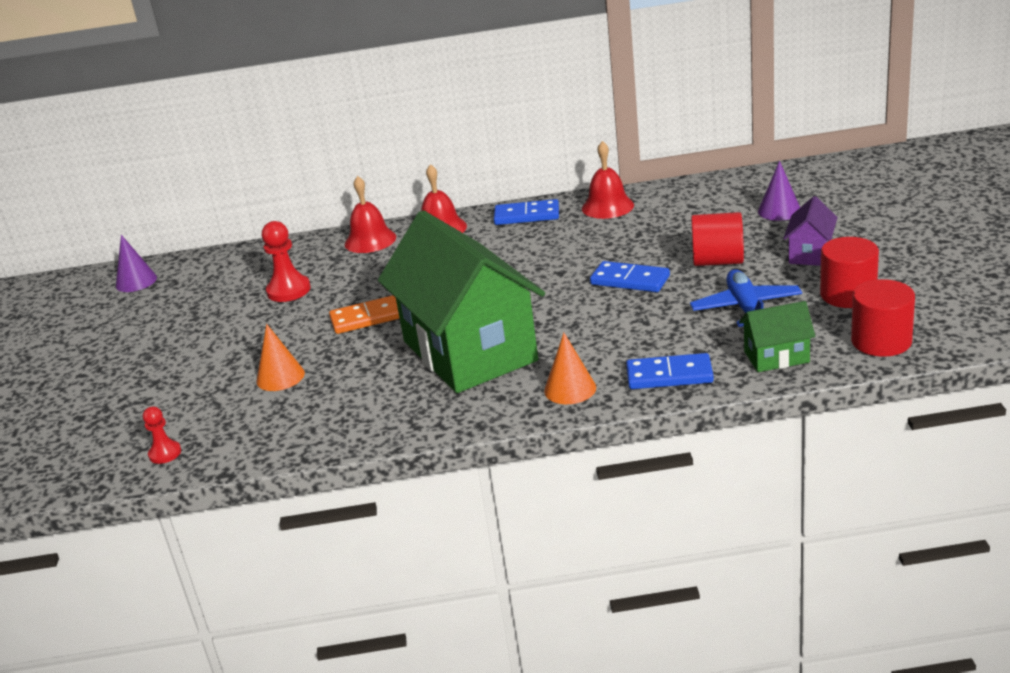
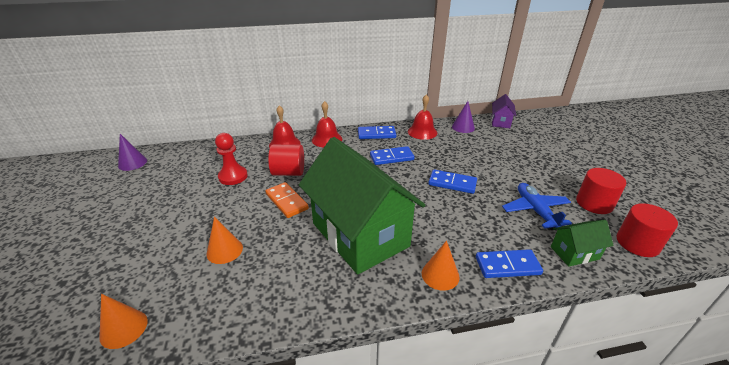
camera: 10 degrees left, 5 degrees up
(165, 453) = (124, 328): red pawn -> orange cone
(368, 317) = (287, 201): orange domino -> orange domino turned 75 degrees clockwise
(543, 249) = (391, 157): none -> blue domino
(717, 261) = (501, 173): red cylinder -> red cylinder (288, 172)
(779, 211) = (522, 141): purple cone -> purple cone (463, 127)
(810, 253) = (554, 171): purple house -> purple house (500, 122)

